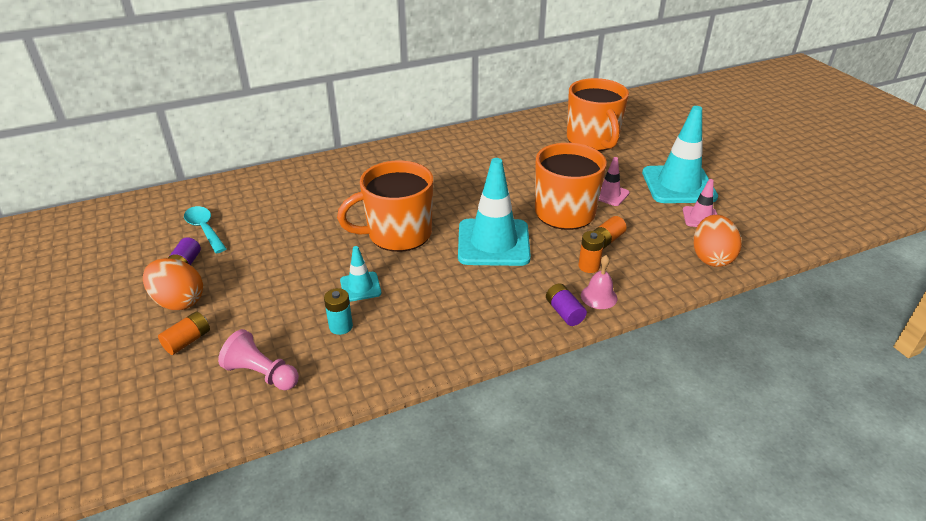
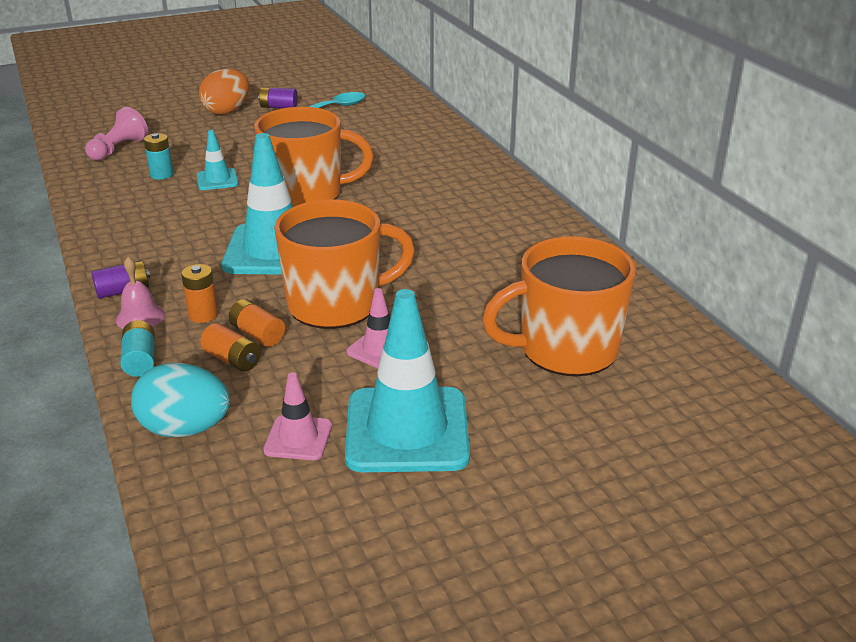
camera: 90 degrees right, 5 degrees down
(188, 341) = (174, 120): orange battery -> orange battery (232, 360)
(398, 234) = (306, 194): orange mug -> orange mug turned 105 degrees clockwise
(651, 287) = (140, 360): none -> turquoise battery
(711, 257) = (185, 429): orange egg -> turquoise egg

